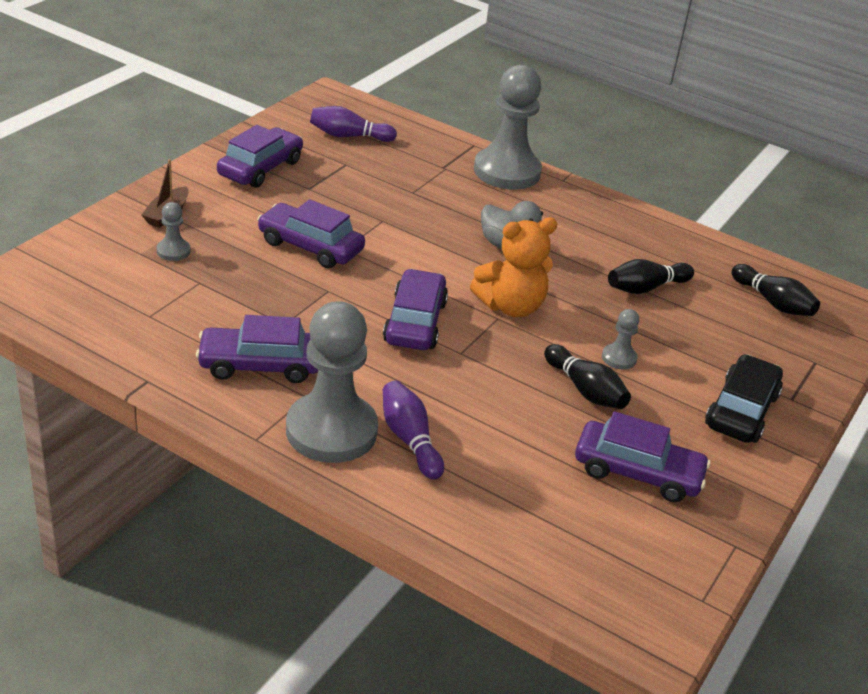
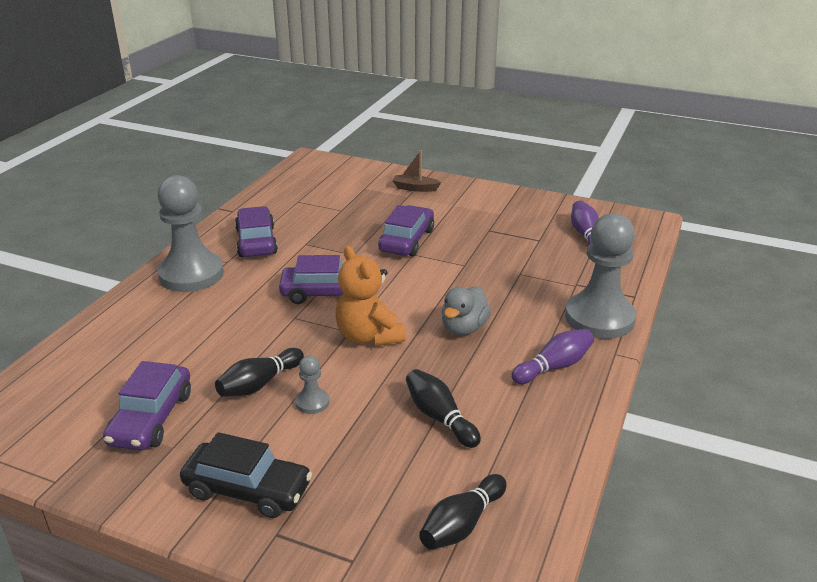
camera: 85 degrees right, 5 degrees down
(173, 251) = (372, 197): grey pawn -> none
(260, 168) = (501, 209): purple car -> none
(409, 439) = (185, 305): purple bowling pin -> purple bowling pin (554, 367)

